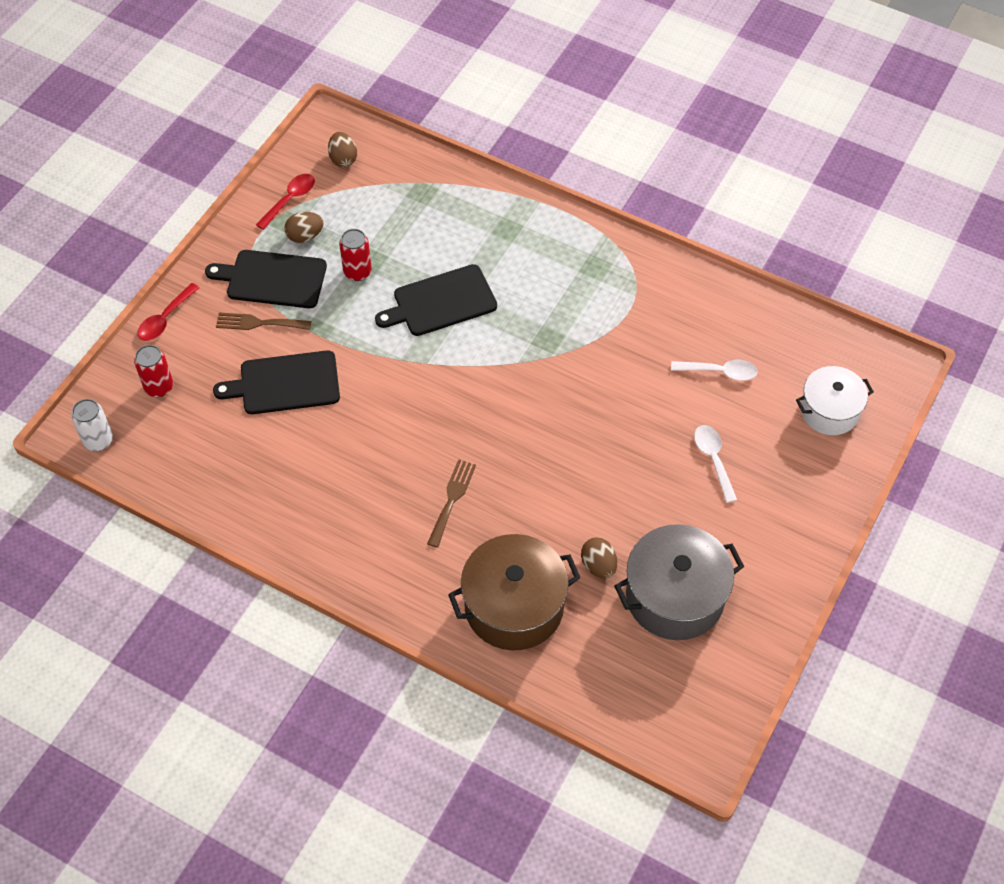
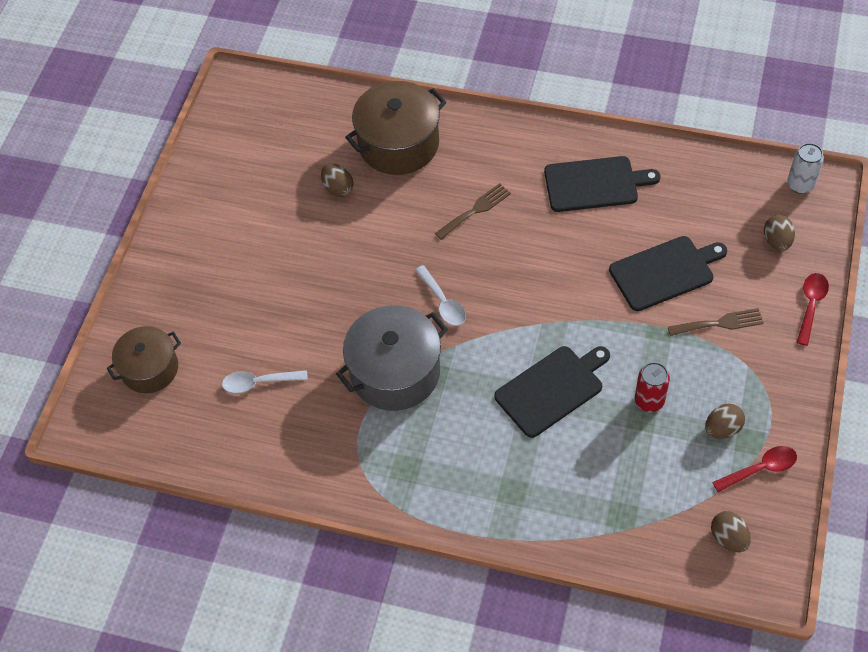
camera: 170 degrees right, 0 degrees up
(159, 387) = (777, 241): red can -> brown egg
(272, 279) = (730, 372): black cutting board -> black cutting board (595, 184)
(290, 200) = (760, 469): red spoon -> red spoon turned 135 degrees counterclockwise
(452, 499) = (475, 210): brown fork -> brown fork turned 135 degrees counterclockwise
(675, 596) = (271, 180): grey pot -> grey pot (395, 372)
(713, 459) = (254, 297): white spoon -> white spoon (443, 302)
(829, 411) = (150, 369): white pot -> brown pot

